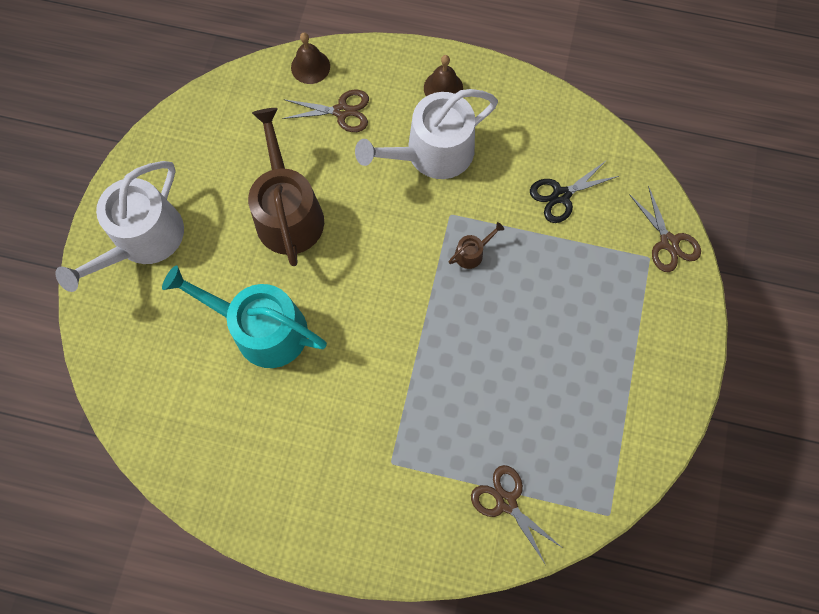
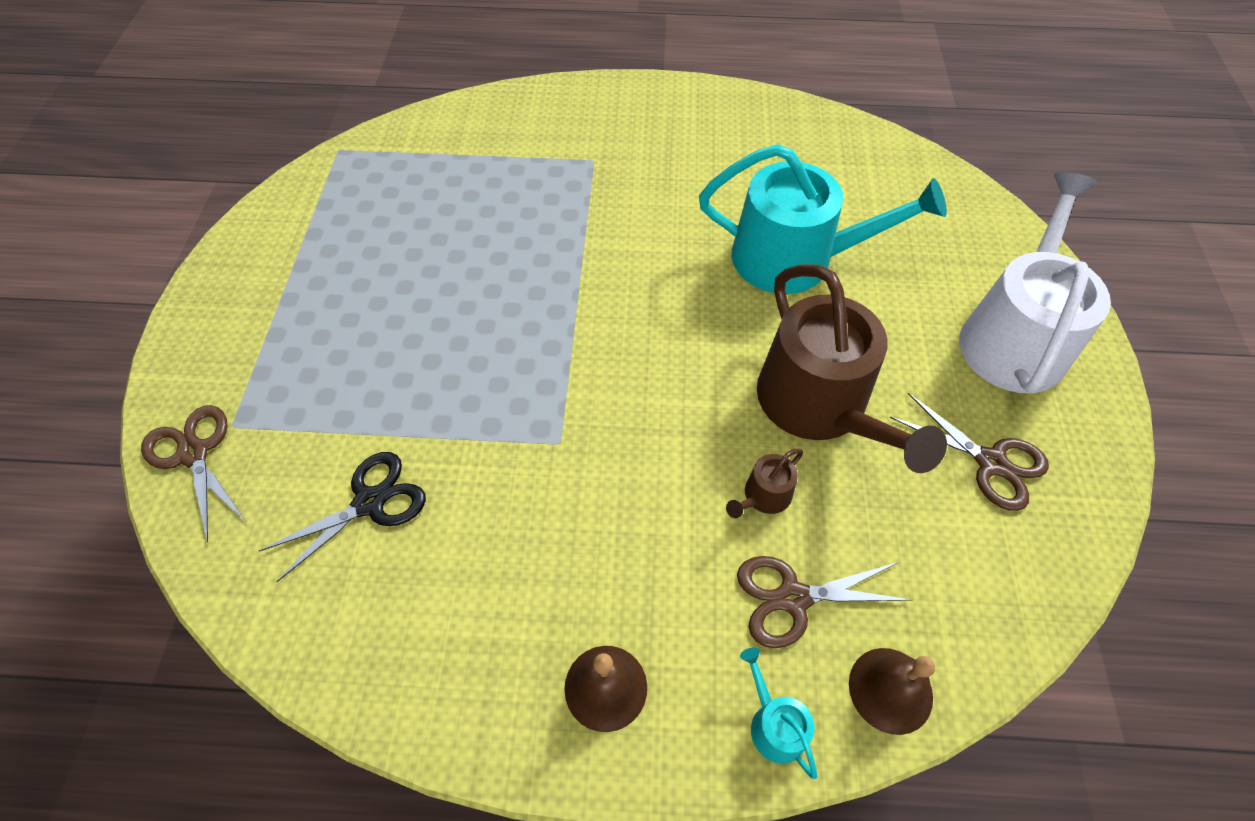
camera: 170 degrees right, 15 degrees down
(369, 62) = (774, 724): none -> turquoise watering can
(432, 153) = (606, 542): white watering can -> none
(472, 253) = (518, 391): brown watering can -> brown watering can (763, 496)
(506, 502) = (456, 146): brown scissors -> brown scissors (991, 463)

